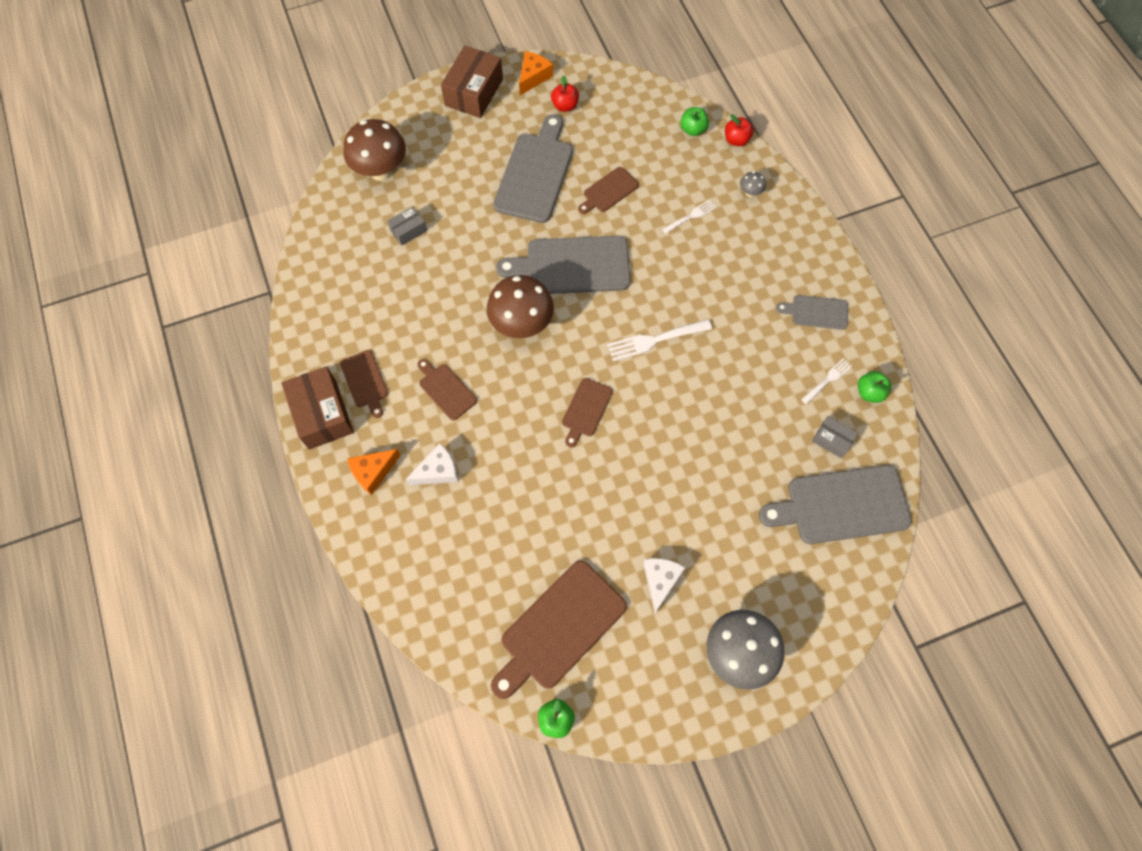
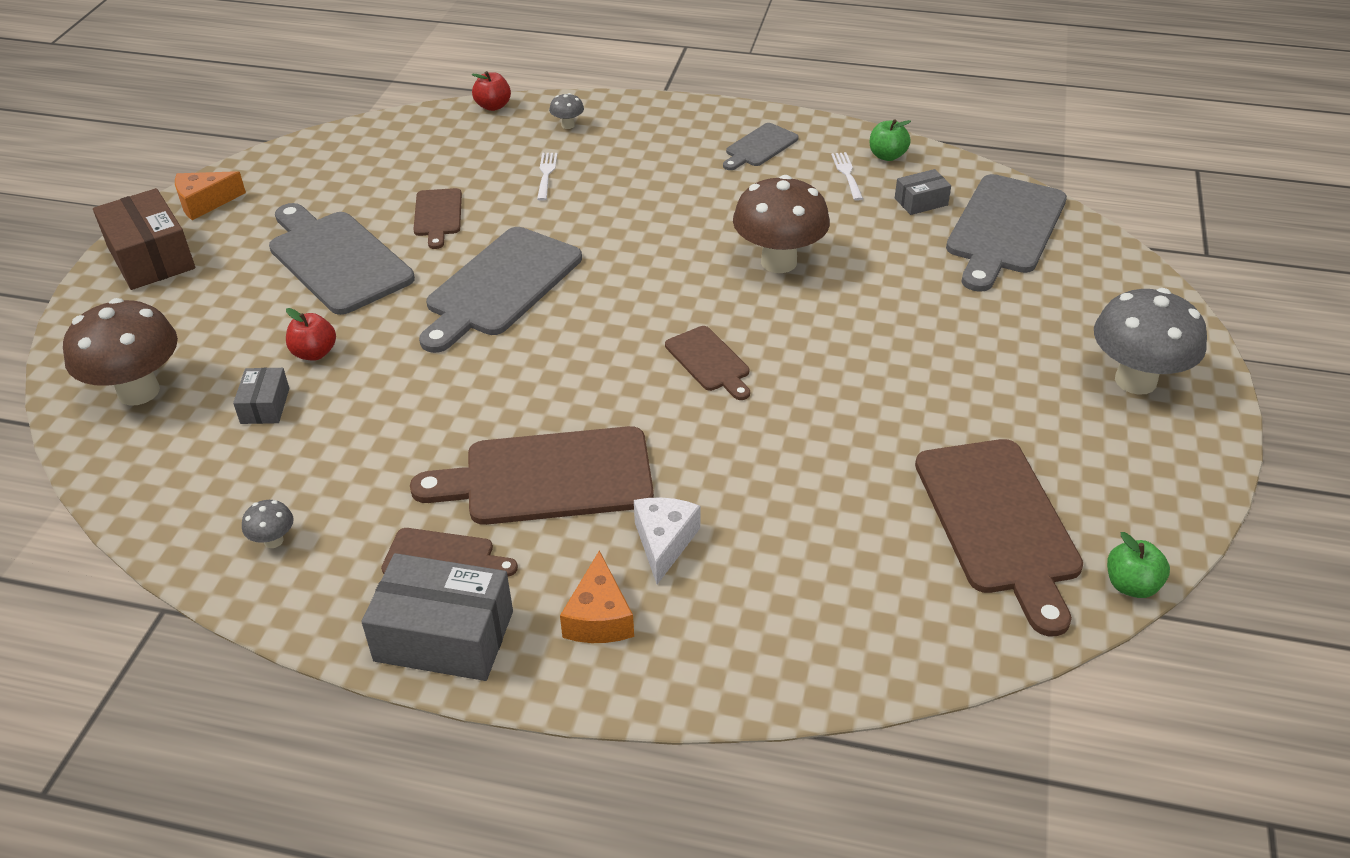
camera: 55 degrees left, 25 degrees down
(322, 414) = (444, 636): brown box -> grey box
(331, 303) = (273, 541): none -> grey mushroom
(446, 390) = (548, 478): brown cutting board -> brown cutting board, size x1.90
(522, 324) = (531, 363): brown mushroom -> brown mushroom (778, 262)
(533, 77) = (205, 203): orange cheese -> orange cheese turned 90 degrees counterclockwise
(565, 106) = (280, 197): red apple -> red apple (314, 353)
(655, 340) = (673, 267): white fork -> none
(660, 581) = (996, 401): white cheese -> none
(693, 130) = (441, 126): green apple -> none

